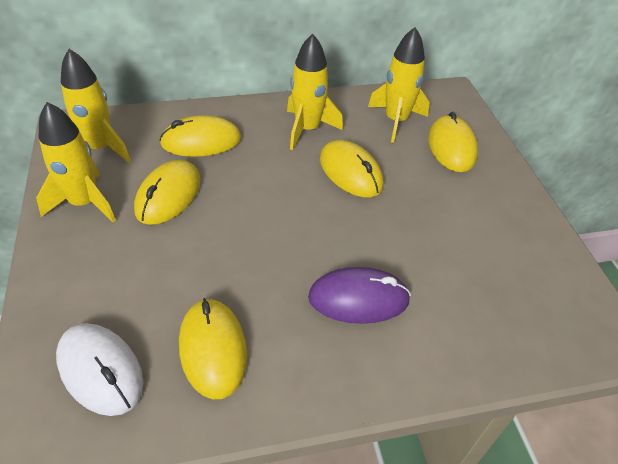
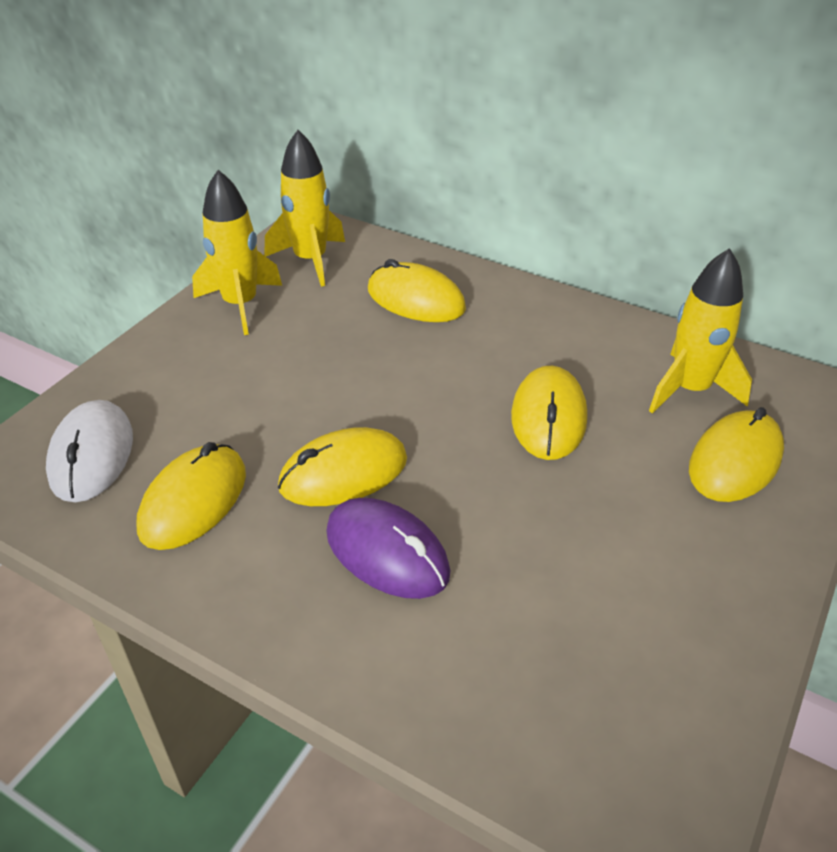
camera: 45 degrees right, 5 degrees down
(168, 195) = (321, 337): yellow mouse -> yellow mouse (343, 473)
(307, 129) = (553, 343): yellow rocket -> none

